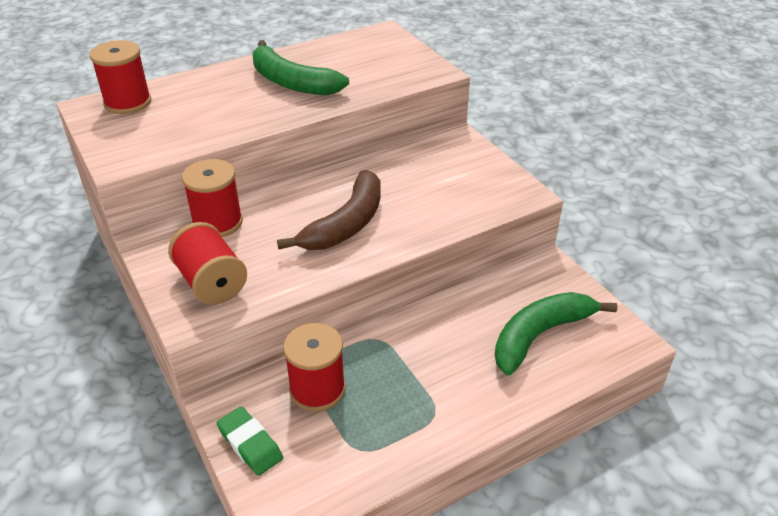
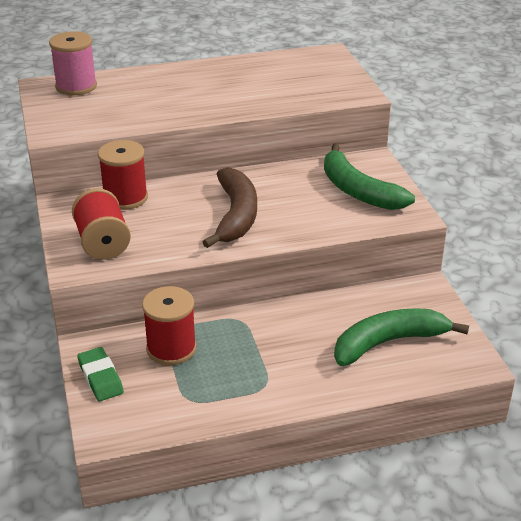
camera: 15 degrees right, 5 degrees down
(128, 102) = (76, 86): red spool -> pink spool
(292, 82) = (223, 87): green banana -> green banana (358, 191)
(346, 224) = (236, 215): brown banana -> brown banana turned 45 degrees counterclockwise

